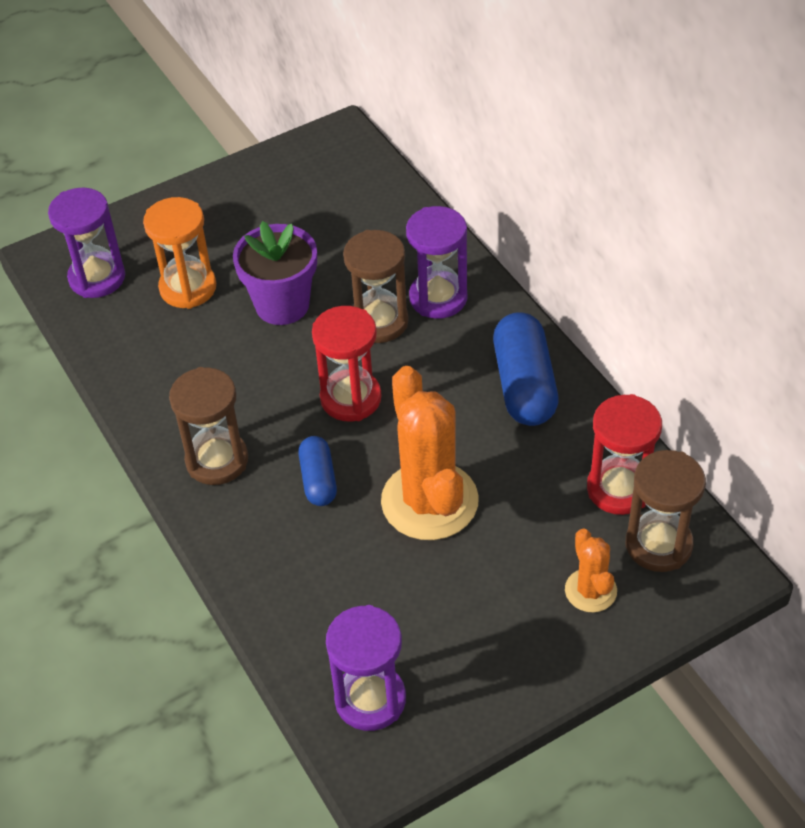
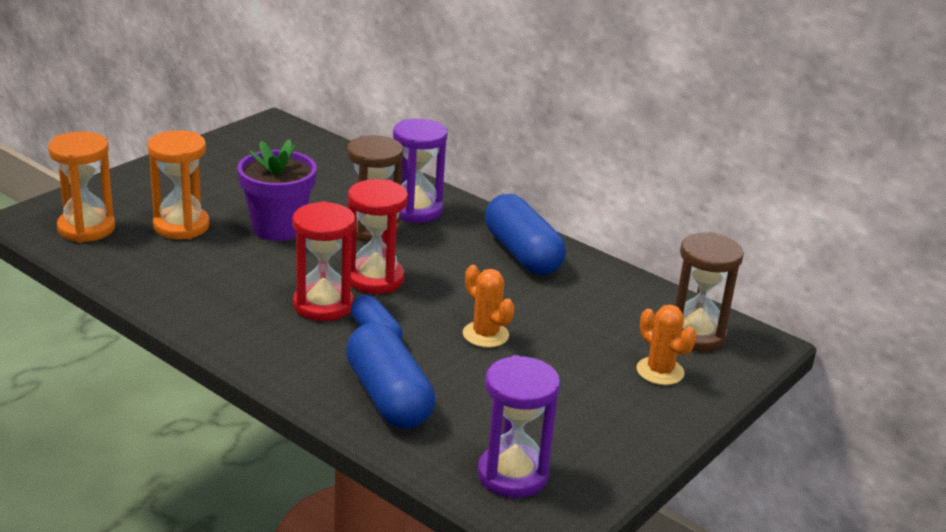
camera: 25 degrees left, 20 degrees down
(97, 278) = (86, 228): purple hourglass -> orange hourglass
(217, 460) = (270, 334): brown hourglass -> none
(295, 570) = (388, 397): none -> blue capsule
(429, 501) = (485, 335): orange cactus -> orange cactus, size x0.51
(619, 489) = (641, 306): red hourglass -> red hourglass (323, 305)

